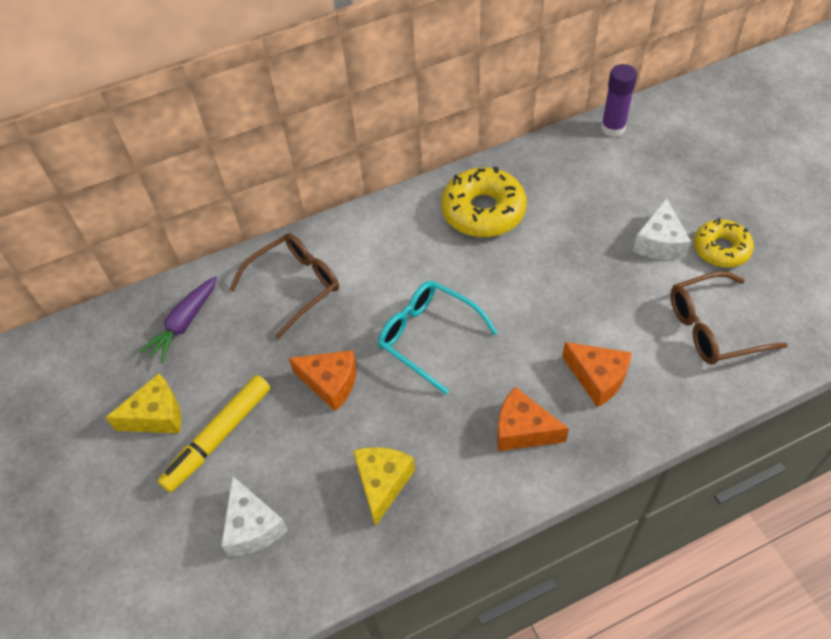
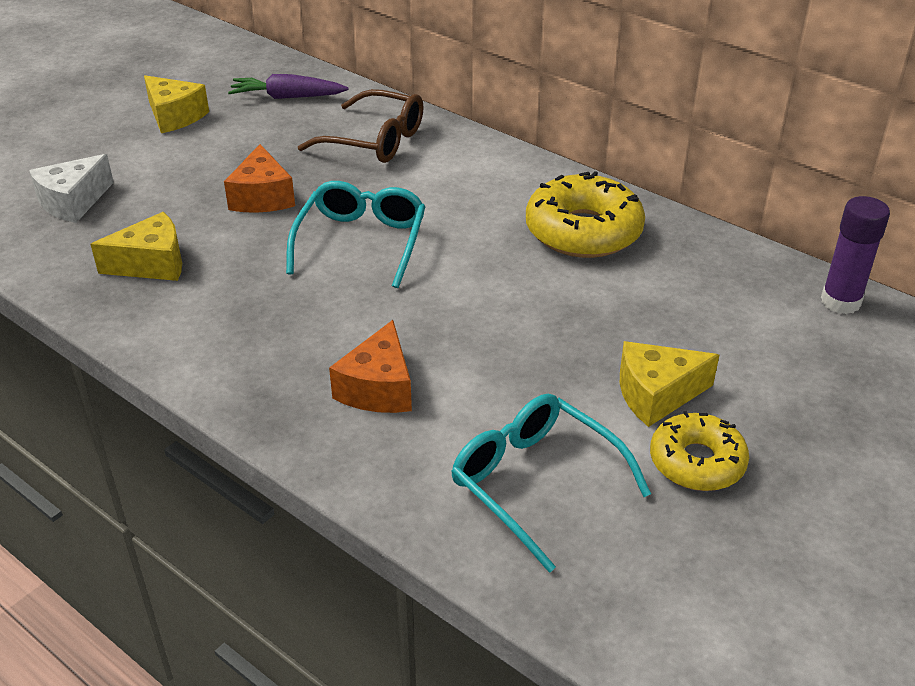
camera: 60 degrees right, 15 degrees down
(219, 436) = (166, 154): yellow marker -> none
(523, 430) = (267, 344): orange cheese -> none
(659, 243) = (656, 394): white cheese -> yellow cheese
(712, 328) = (534, 482): brown glasses -> turquoise glasses

